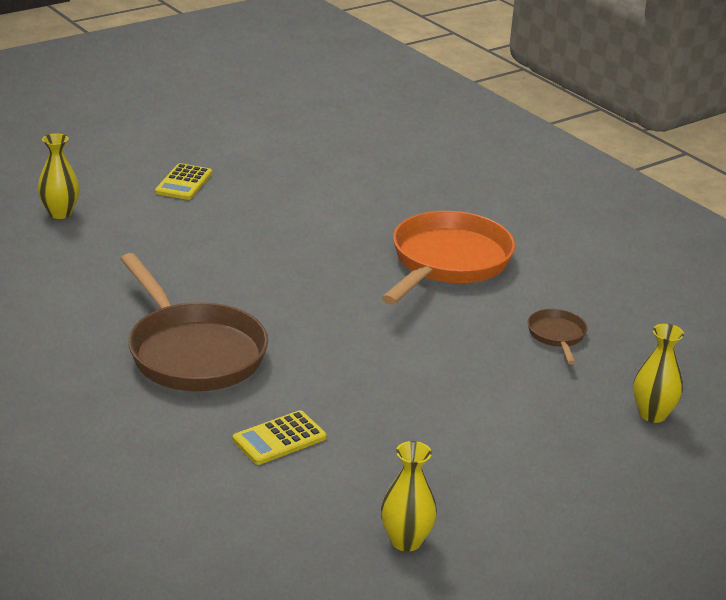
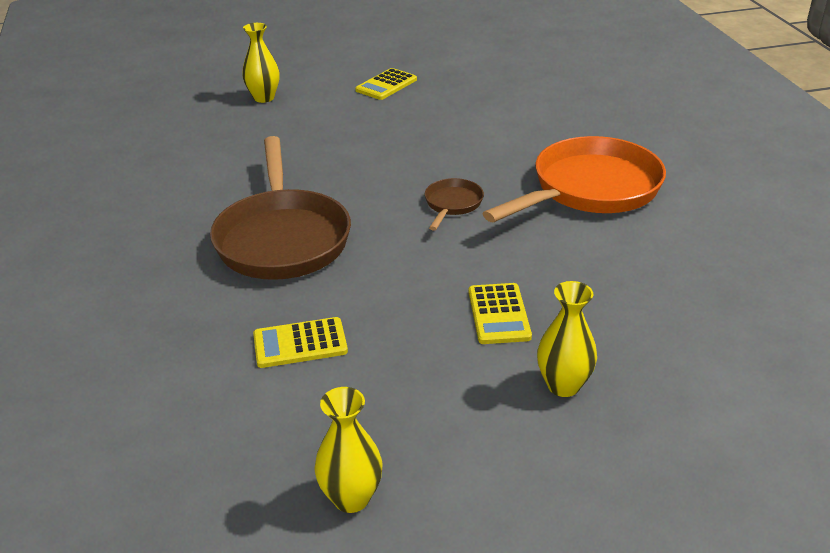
camera: 25 degrees right, 5 degrees up
(434, 383) = (499, 314): none -> yellow calculator
(557, 336) = (668, 286): brown pan -> brown pan (452, 204)
(652, 414) = (738, 403): yellow vase -> yellow vase (563, 385)

